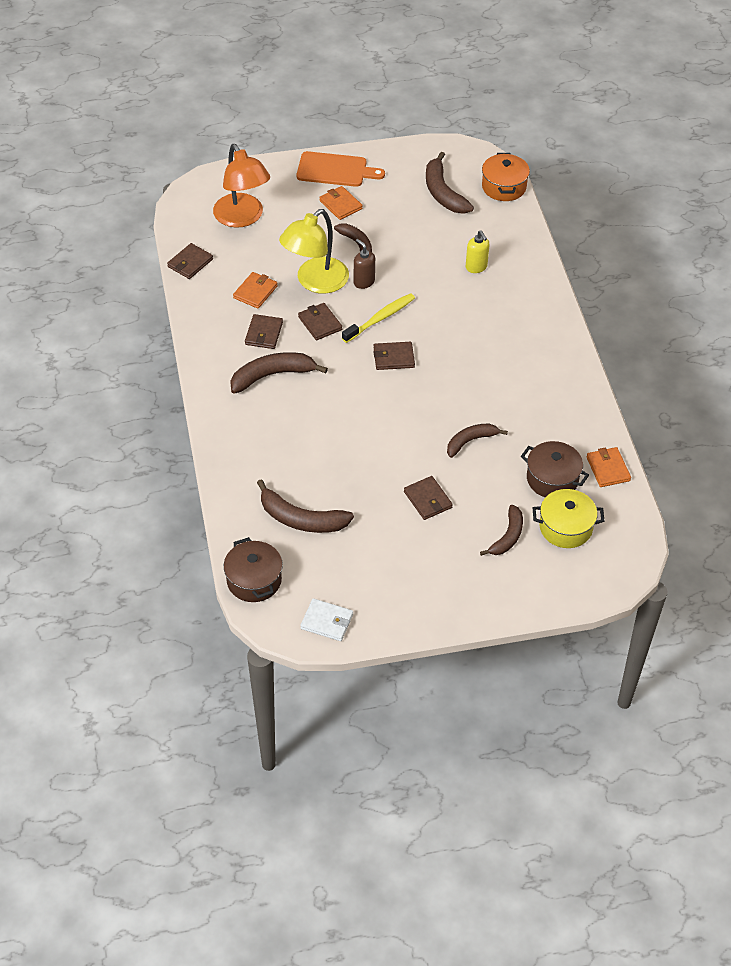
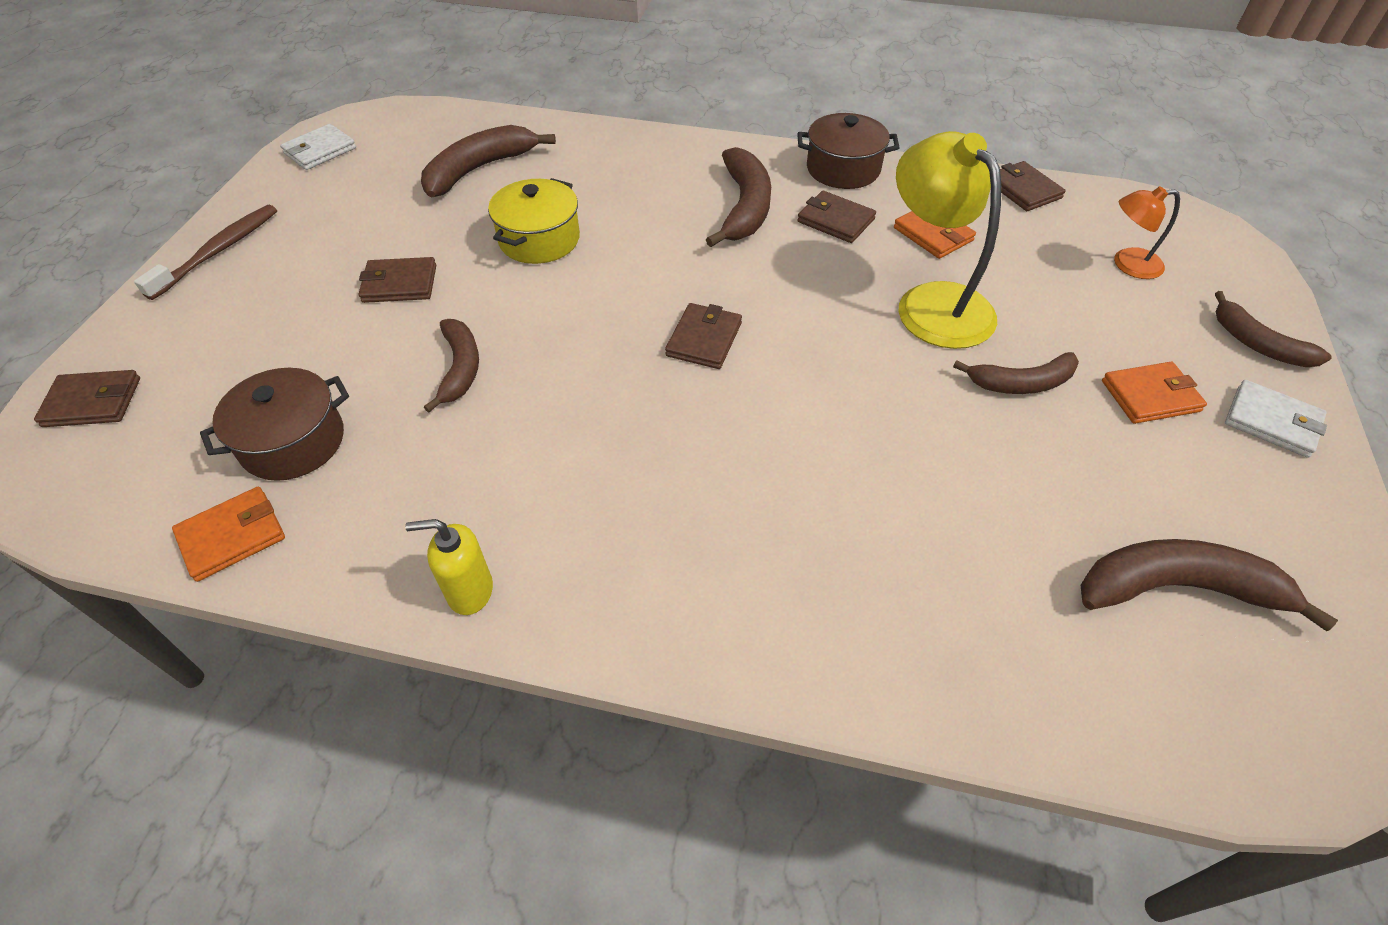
camera: 115 degrees right, 0 degrees up
(242, 218) = (1127, 264): orange lamp -> orange lamp, size x0.53
(254, 580) = (430, 118): brown pot -> brown pot (843, 169)
(320, 323) = (829, 280): brown wallet -> brown wallet (92, 402)
(335, 170) = (1271, 422): orange cutting board -> white wallet
(364, 282) = (911, 361): brown soap dispenser -> none
(380, 318) = (806, 352): yellow toothbrush -> none
(454, 605) = (218, 252): none -> brown toothbrush
(476, 267) = (892, 550): yellow soap dispenser -> yellow soap dispenser (470, 591)
(504, 187) = (1193, 743): orange pot -> none
(507, 537) = (253, 342): brown banana -> brown banana (1257, 344)
(565, 527) = (192, 418): yellow pot -> yellow pot (539, 240)
(608, 469) = (232, 536): orange wallet -> orange wallet turned 45 degrees counterclockwise

